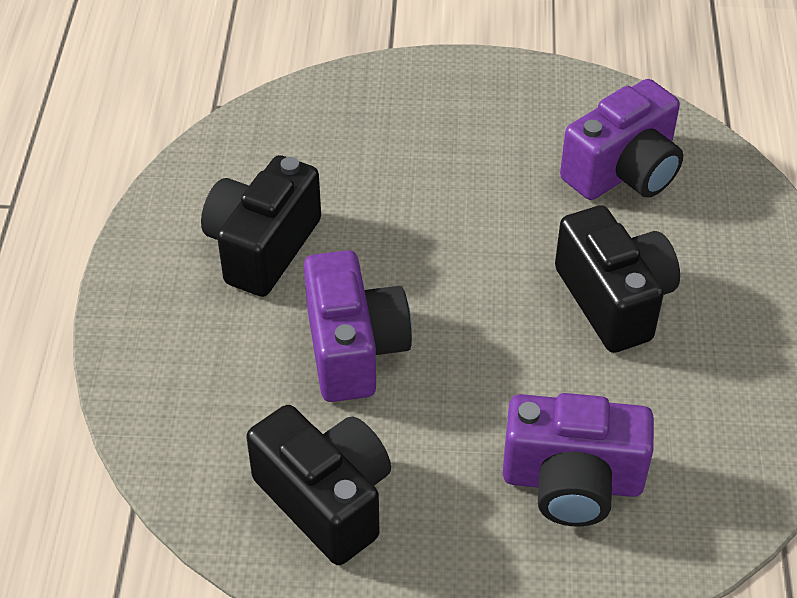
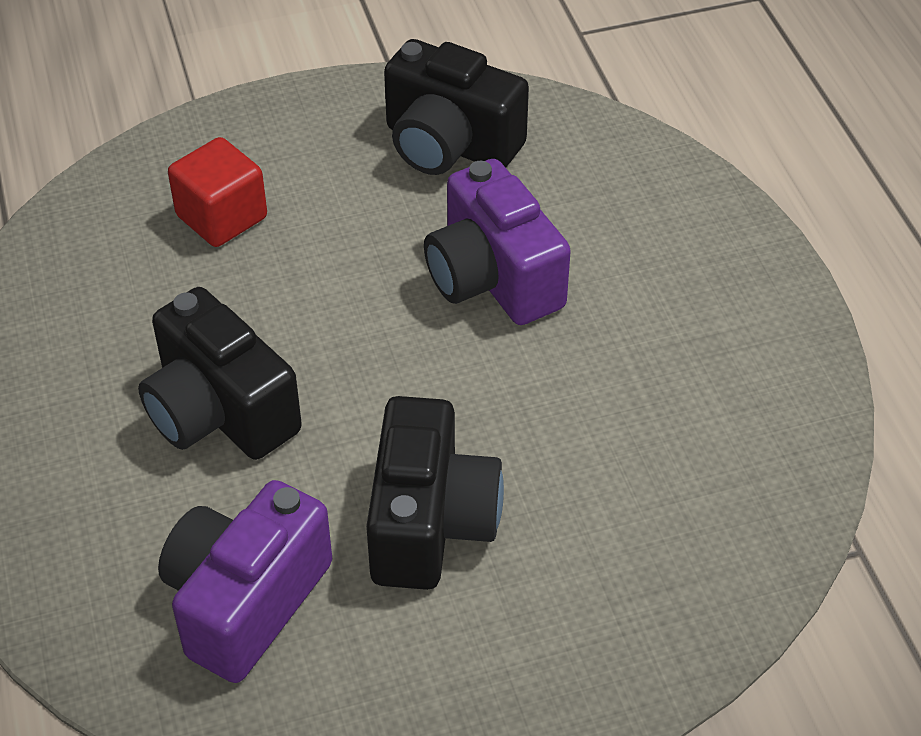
camera: 160 degrees right, 0 degrees up
(262, 247) = (659, 359): black camera -> black camera (430, 523)
(572, 482) = (221, 217): purple camera -> red cube

